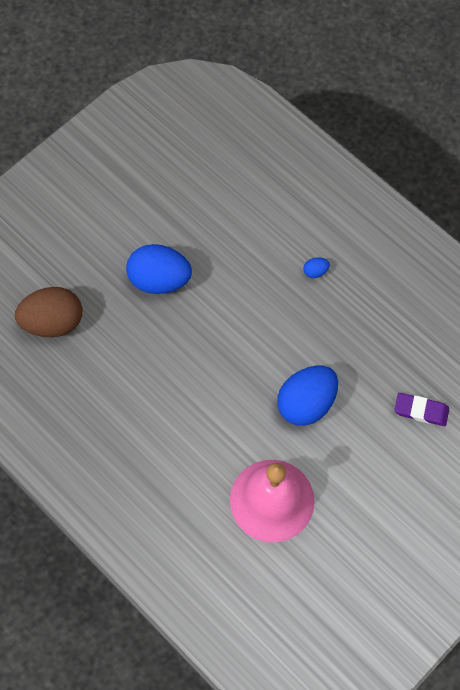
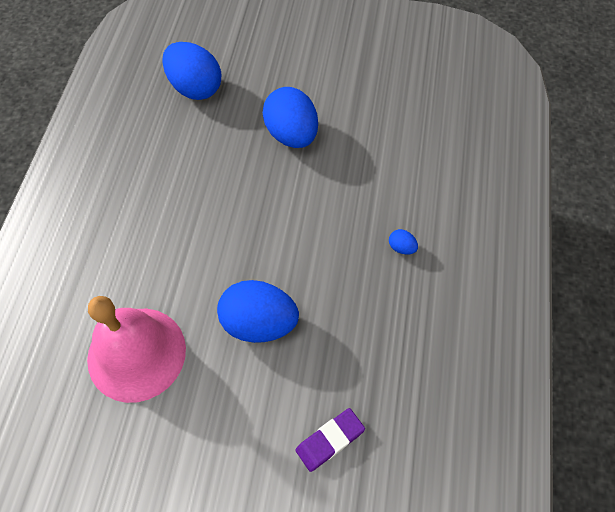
camera: 55 degrees right, 5 degrees down
(53, 322) = (195, 87): brown egg -> blue egg
(421, 411) = (330, 440): purple eraser -> purple eraser turned 75 degrees clockwise

